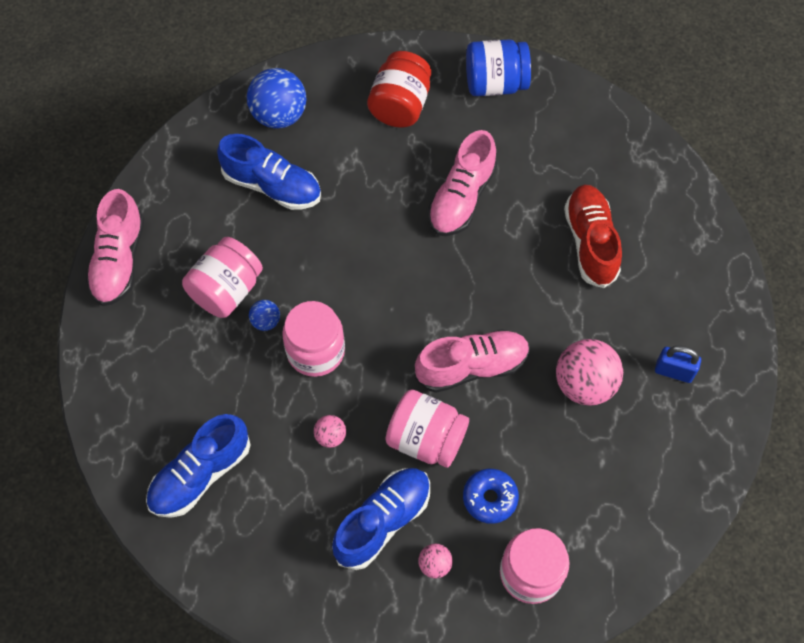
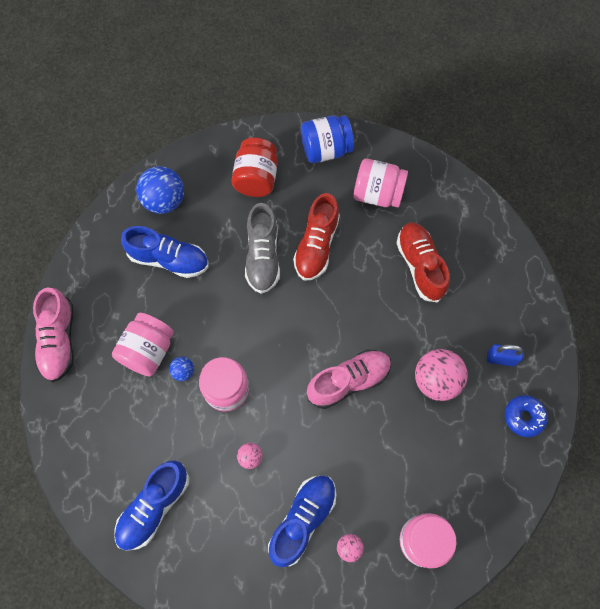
camera: 10 degrees left, 5 degrees up
(391, 200) = (263, 256): none -> grey shoe
(426, 439) = (324, 446): pink jar -> pink jar (377, 194)
(461, 198) = (316, 246): pink shoe -> red shoe
(490, 498) = (381, 486): blue donut -> blue donut (523, 417)

